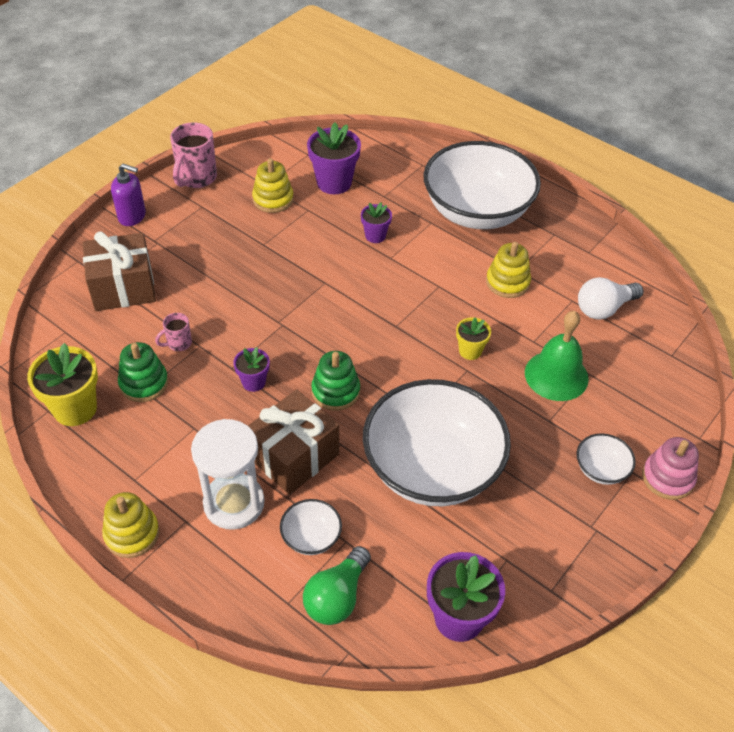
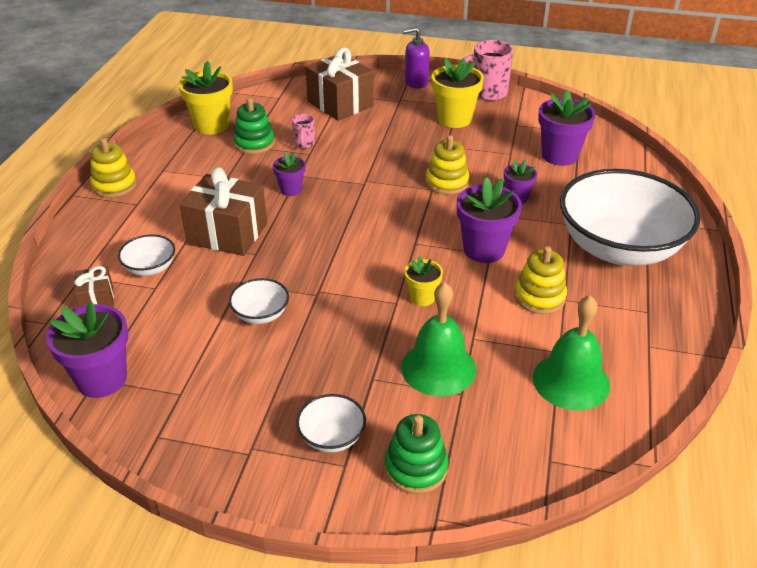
camera: 65 degrees right, 10 degrees down
(132, 216) = (416, 82): purple soap dispenser -> purple soap dispenser turned 90 degrees clockwise
(178, 343) = (304, 144): pink mug -> pink mug turned 120 degrees counterclockwise
(223, 219) = (454, 119): none -> yellow flower pot
(234, 503) = (164, 220): white hourglass -> none
(273, 199) = (503, 133): yellow stacking toy -> yellow stacking toy (447, 182)
(335, 391) = (311, 233): green stacking toy -> green stacking toy (416, 468)
(337, 597) = (97, 300): green light bulb -> brown gift
(431, 287) = (484, 249): none -> purple flower pot
(432, 468) = (261, 314): white bowl -> white bowl, size x0.41
(604, 308) = (571, 381): white light bulb -> green bell
(667, 478) = (355, 500): pink stacking toy -> none

